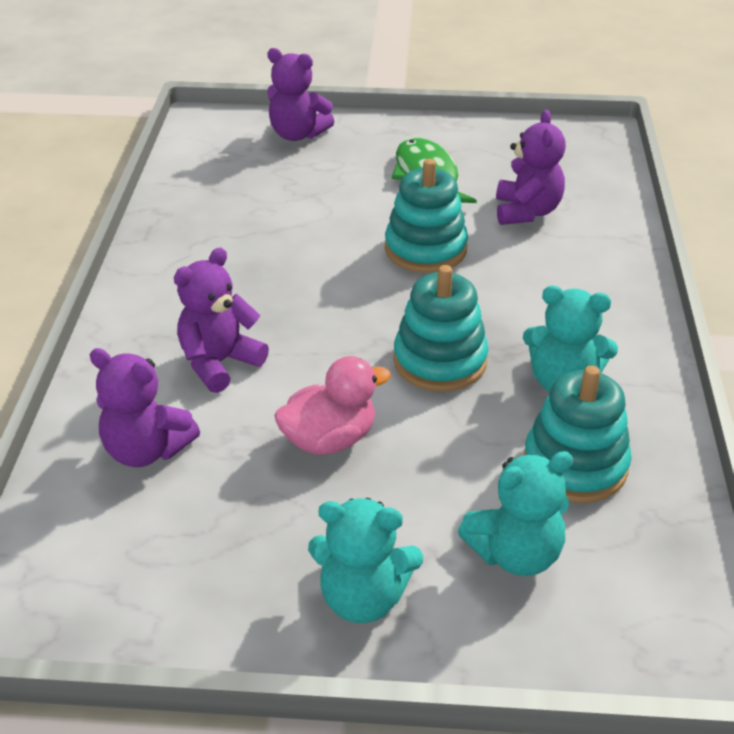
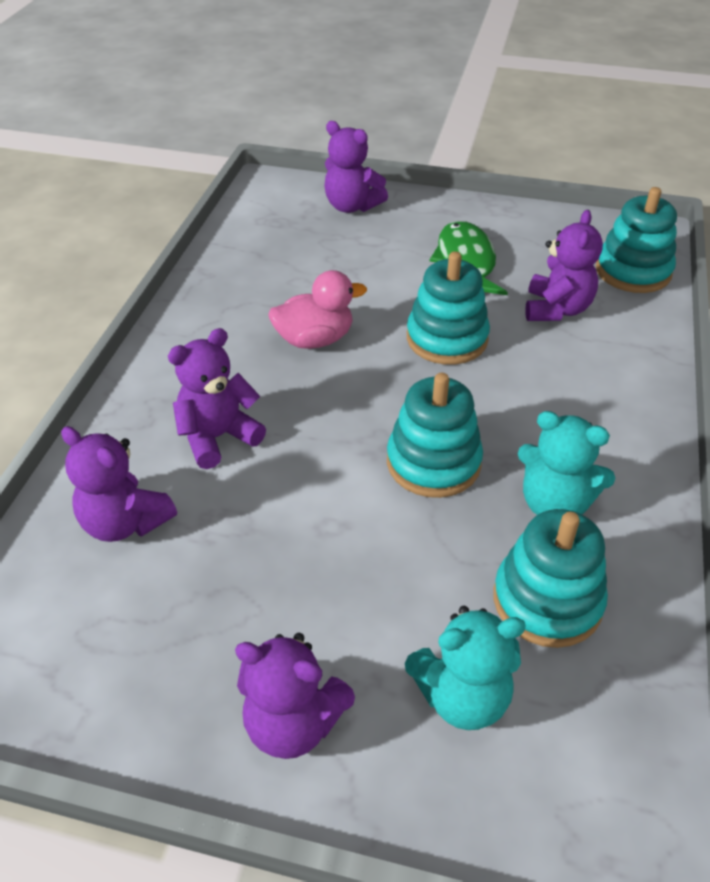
camera: 10 degrees right, 5 degrees up
(329, 439) = (303, 535): pink duck -> pink duck (315, 340)
(363, 598) = (293, 723): turquoise teddy bear -> purple teddy bear
(592, 170) = (633, 271): none -> turquoise stacking toy

